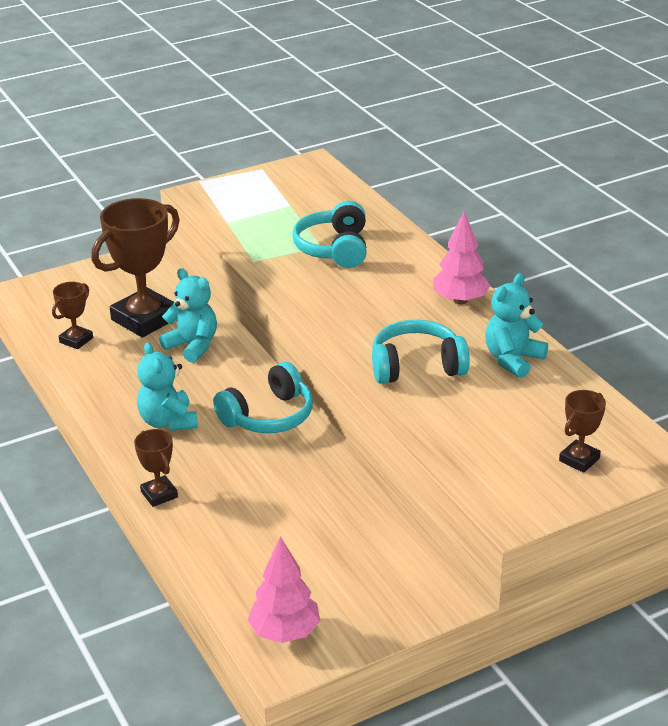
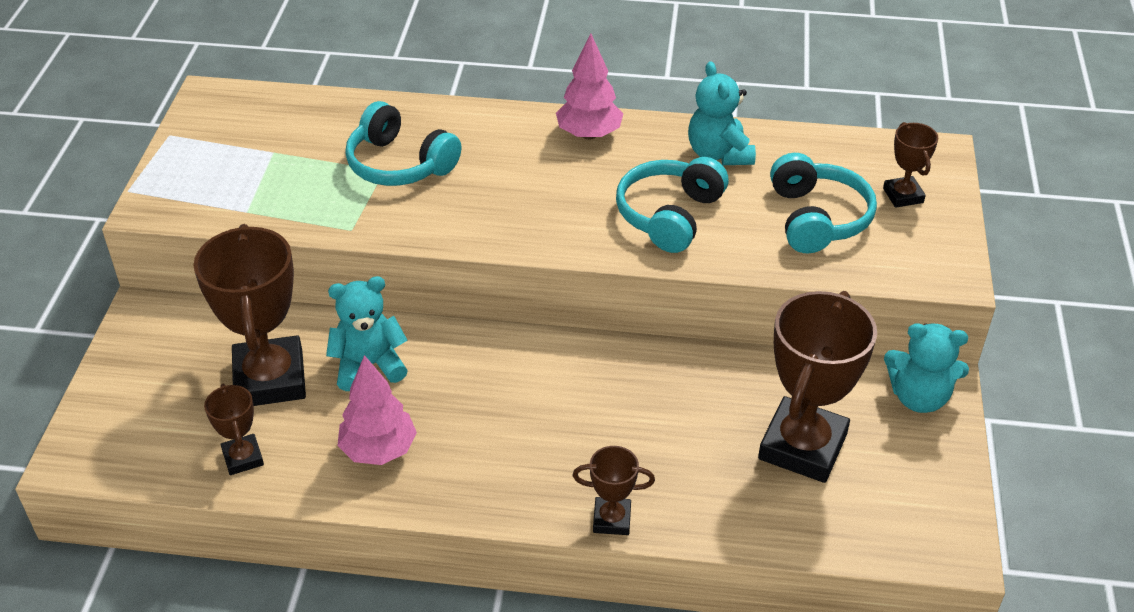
camera: 55 degrees left, 10 degrees up
(168, 421) = (488, 451): turquoise teddy bear -> turquoise teddy bear (918, 397)
(268, 416) = (557, 369): turquoise headphones -> turquoise headphones (817, 218)
(285, 632) = (910, 525): pink tree -> pink tree (379, 450)
(309, 551) = (802, 446): none -> brown trophy

